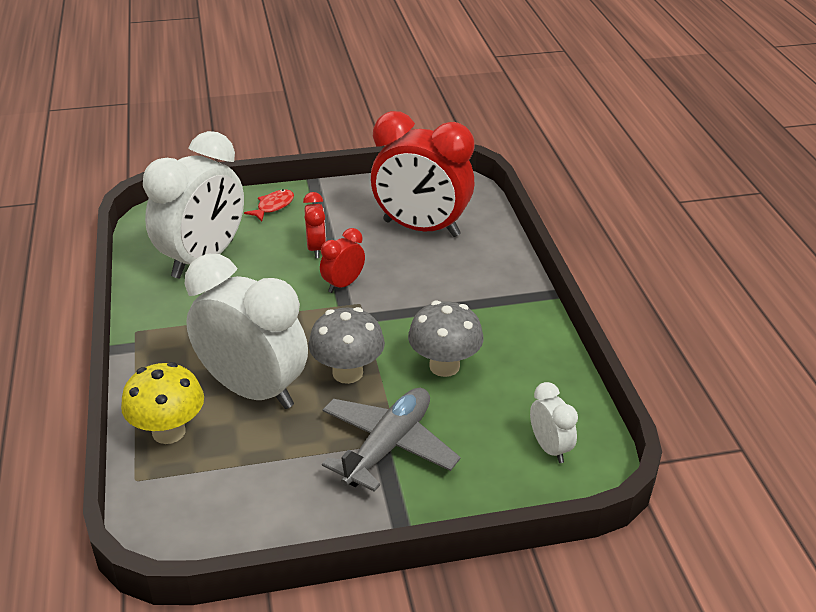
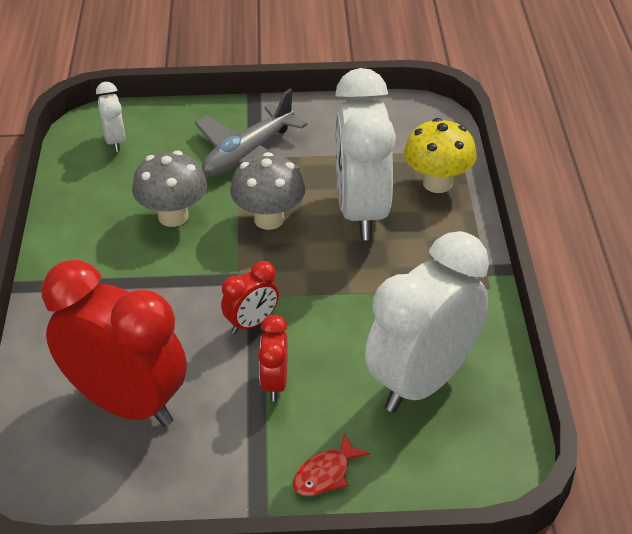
camera: 170 degrees left, 5 degrees up
(253, 390) = (362, 212): white clock -> white clock turned 45 degrees clockwise

